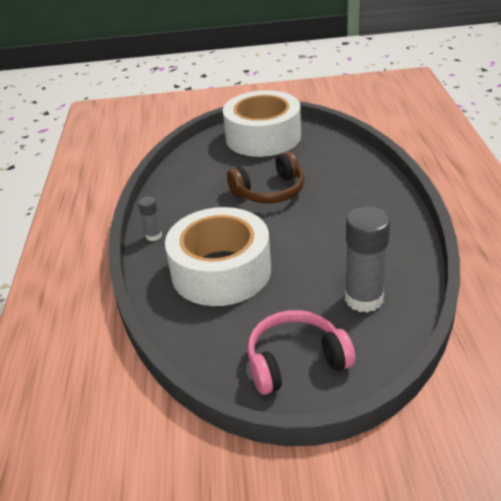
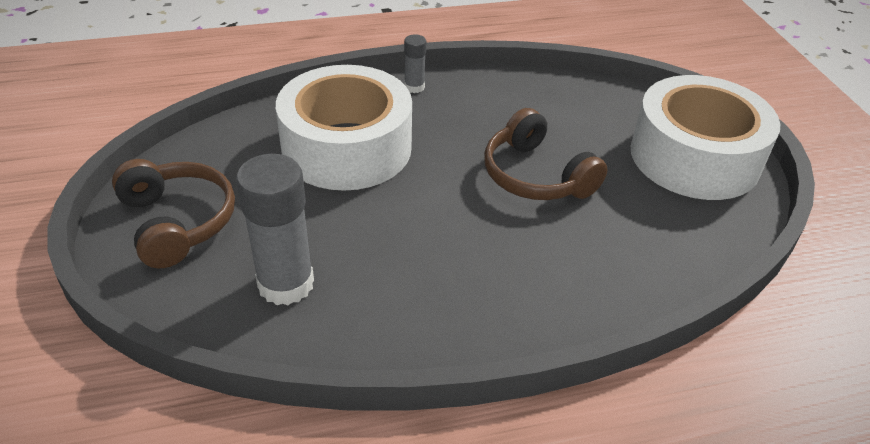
camera: 75 degrees right, 5 degrees up
(296, 361) = (177, 222): pink headphones -> brown headphones

